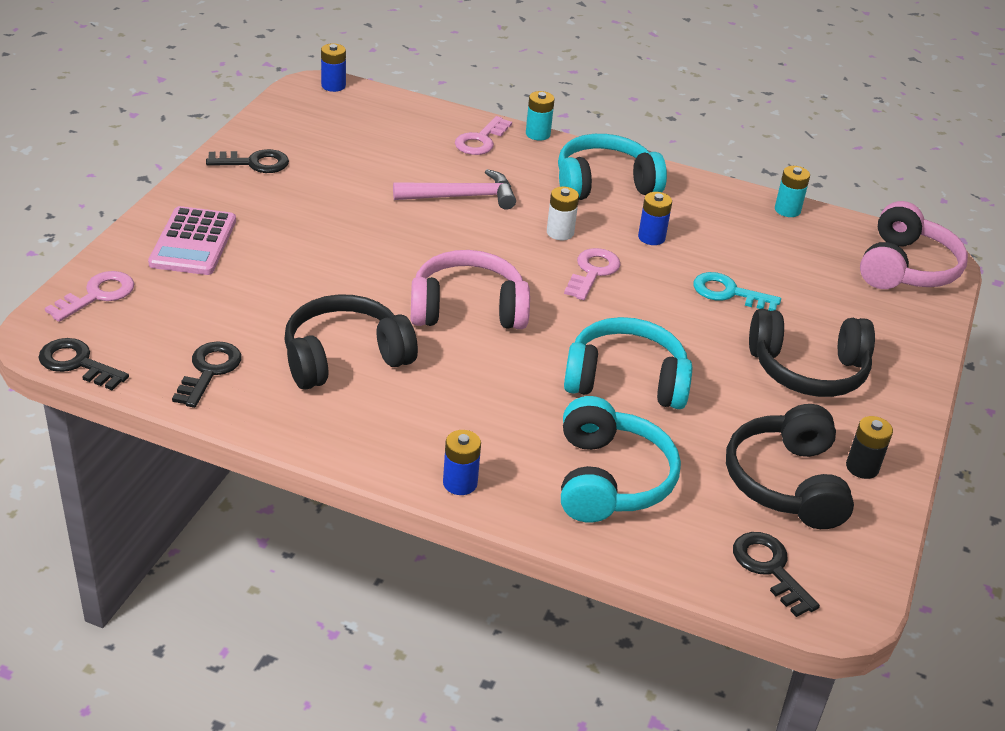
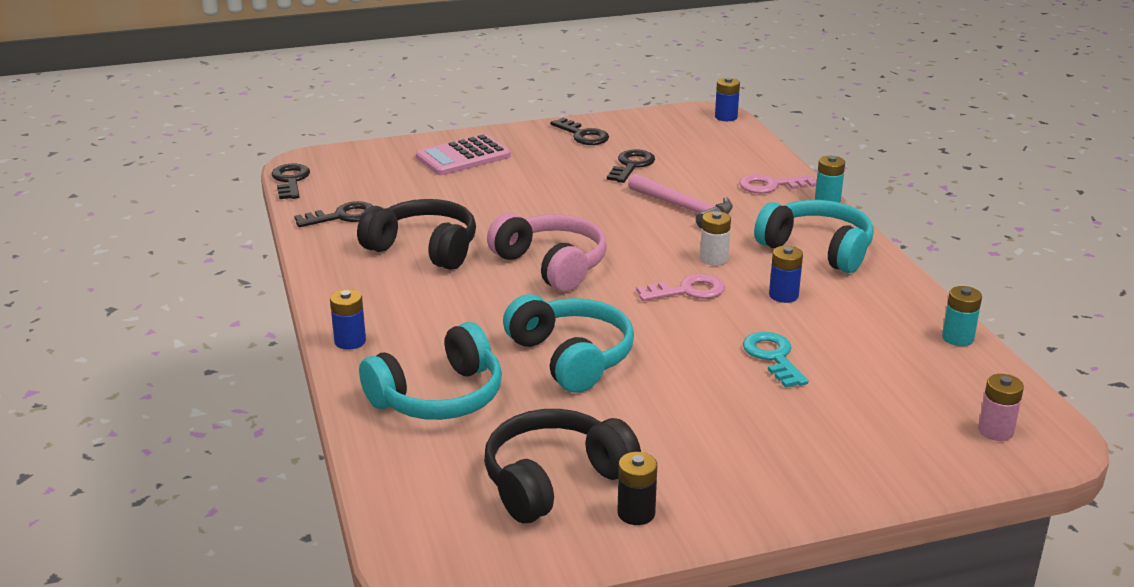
camera: 55 degrees right, 10 degrees down
(97, 295) = (363, 157): pink key -> none
(770, 568) = (429, 512): black key -> black key (631, 165)
(808, 370) = (732, 435): black headphones -> none
(905, 267) = (995, 431): pink headphones -> pink battery

